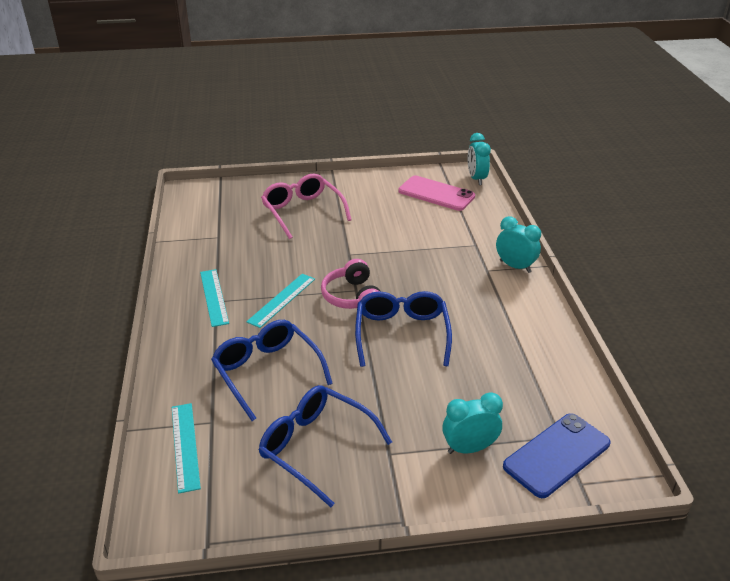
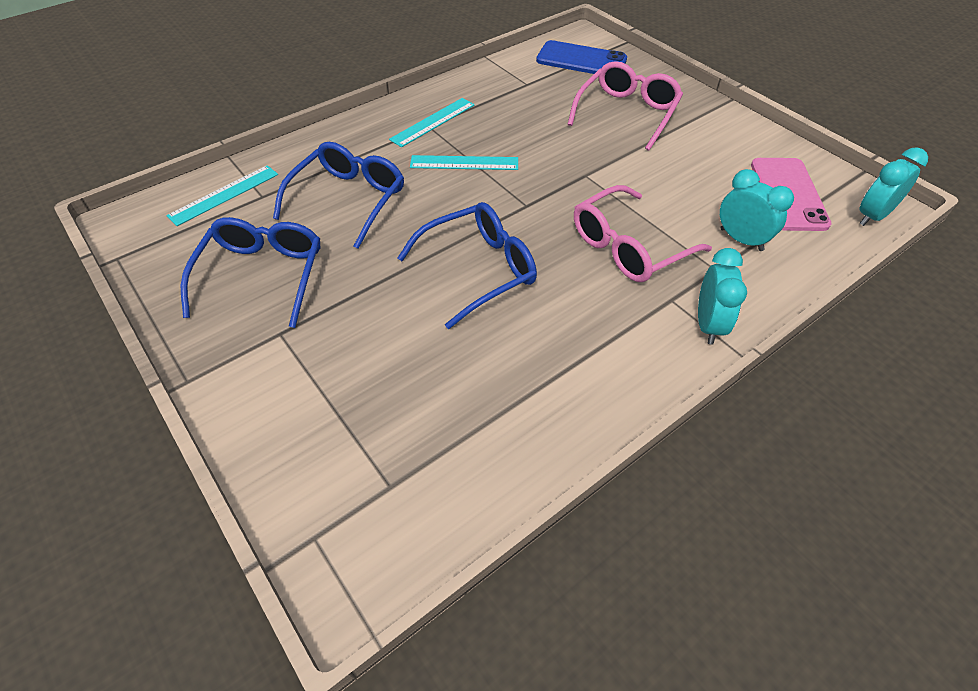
camera: 60 degrees right, 15 degrees up
(352, 297) = (511, 208): pink headphones -> none
(432, 266) = (628, 247): none -> pink glasses
(469, 448) = (321, 399): turquoise clock -> turquoise clock (741, 239)
(557, 455) = (353, 493): blue phone -> blue phone (581, 60)

